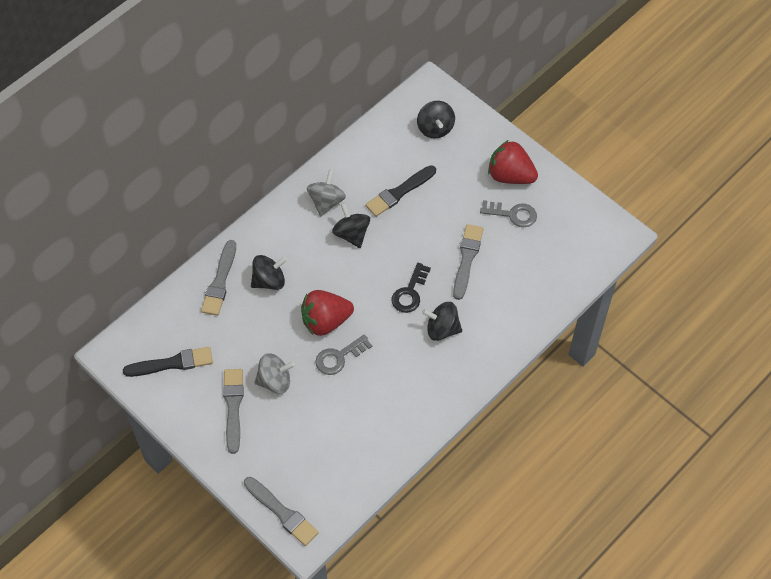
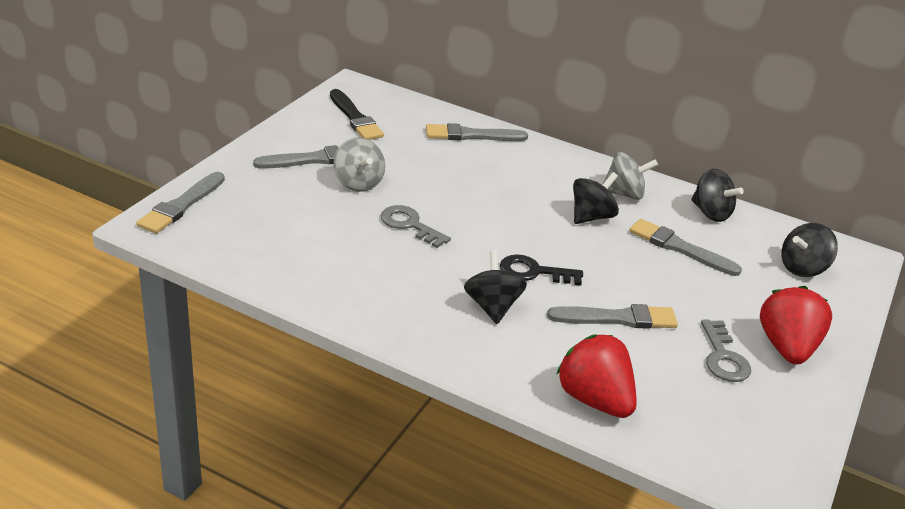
camera: 70 degrees right, 25 degrees down
(269, 281) = (490, 166): black spinning top -> black spinning top (710, 213)
(325, 321) = (456, 210): red strawberry -> red strawberry (594, 399)
(399, 192) = (679, 248): black brush -> grey brush

